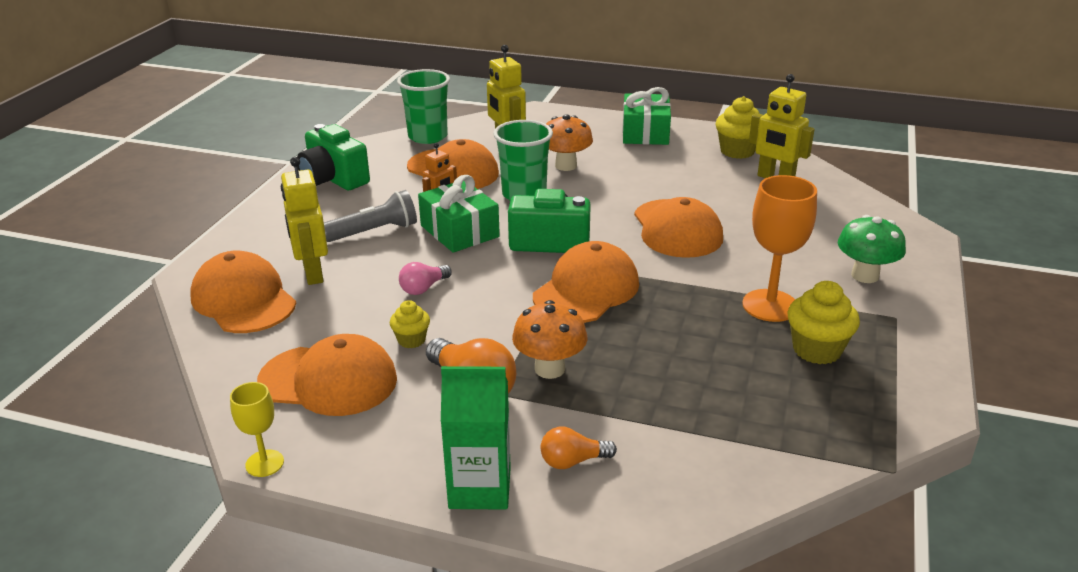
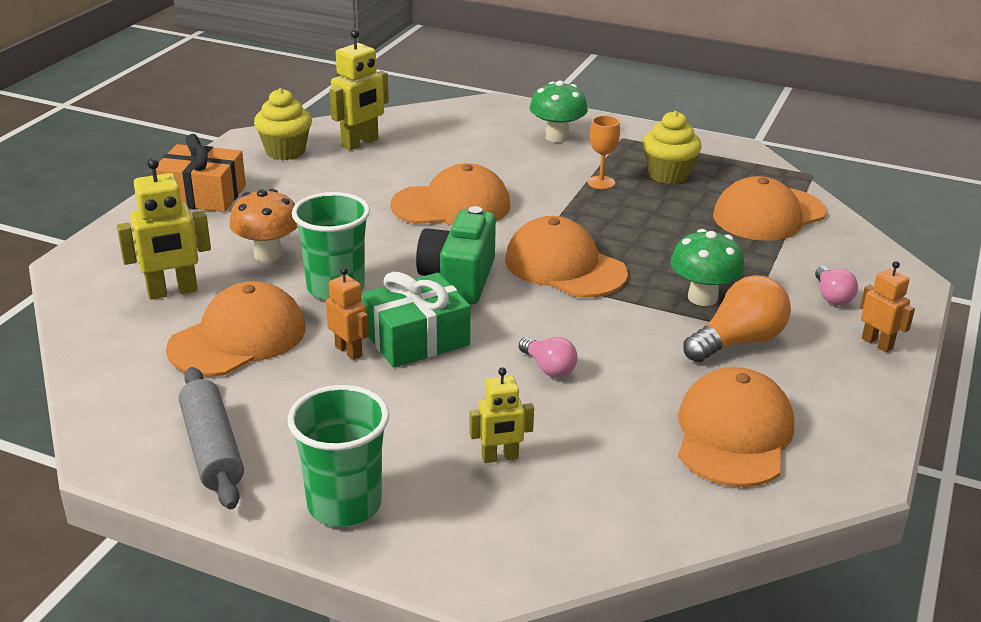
camera: 85 degrees left, 0 degrees up
(243, 300) = (559, 517): orange cap -> orange cap (768, 214)
(264, 463) = (877, 472): yellow goblet -> none
(312, 273) = (500, 457): yellow robot -> yellow robot, size x0.62
(333, 179) = (212, 449): green camera -> grey rolling pin
(374, 232) = (398, 406): grey flashlight -> none
(411, 340) = (655, 377): yellow cupcake -> none
(428, 136) = (105, 357): green cup -> green cup (344, 505)
(480, 488) = (877, 343): green carton -> orange robot
(549, 369) = (702, 297): orange mushroom -> green mushroom
(572, 461) = (832, 296): orange light bulb -> pink light bulb
(645, 133) = (202, 195): green gift -> orange gift
(770, 305) = (601, 183): orange goblet -> orange goblet, size x0.55

